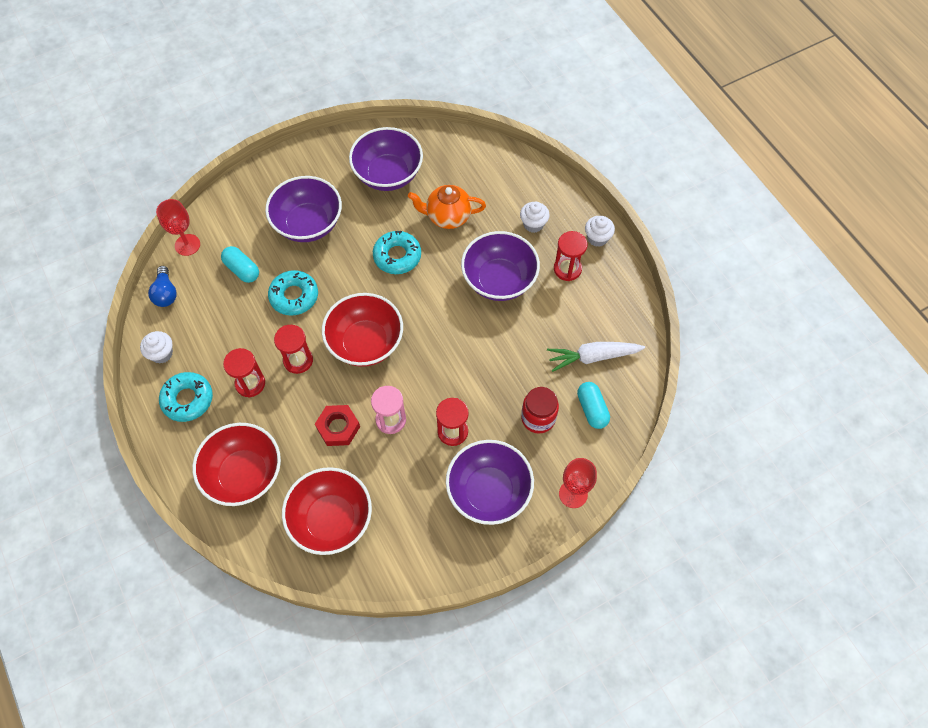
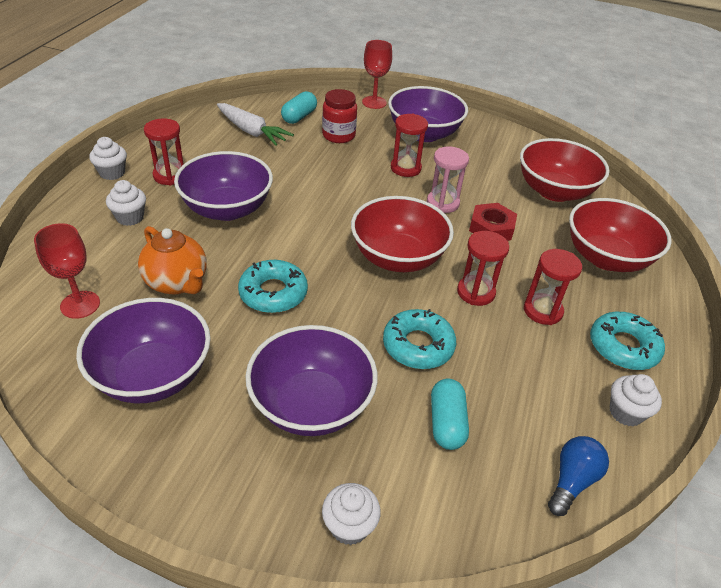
camera: 135 degrees left, 20 degrees down
(187, 245) = (489, 524): red goblet -> red goblet (80, 304)
(240, 198) = (349, 526): none -> white cupcake

